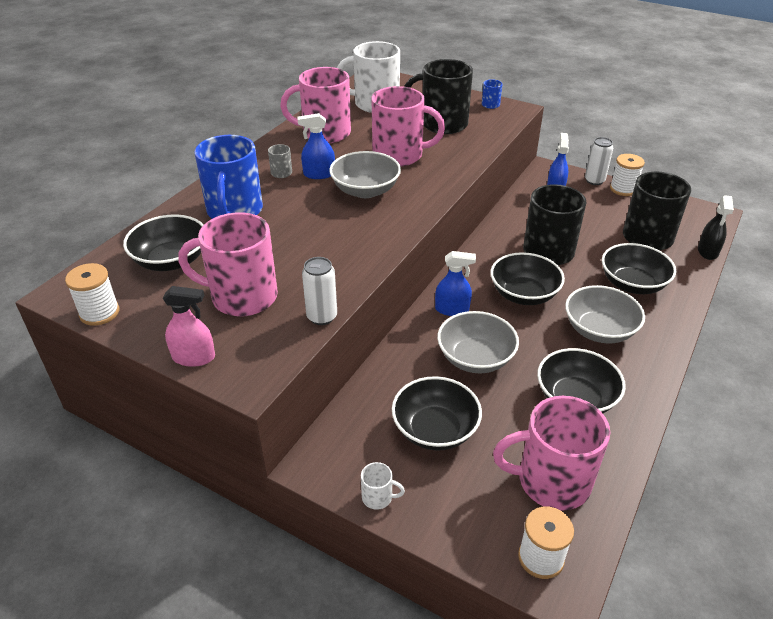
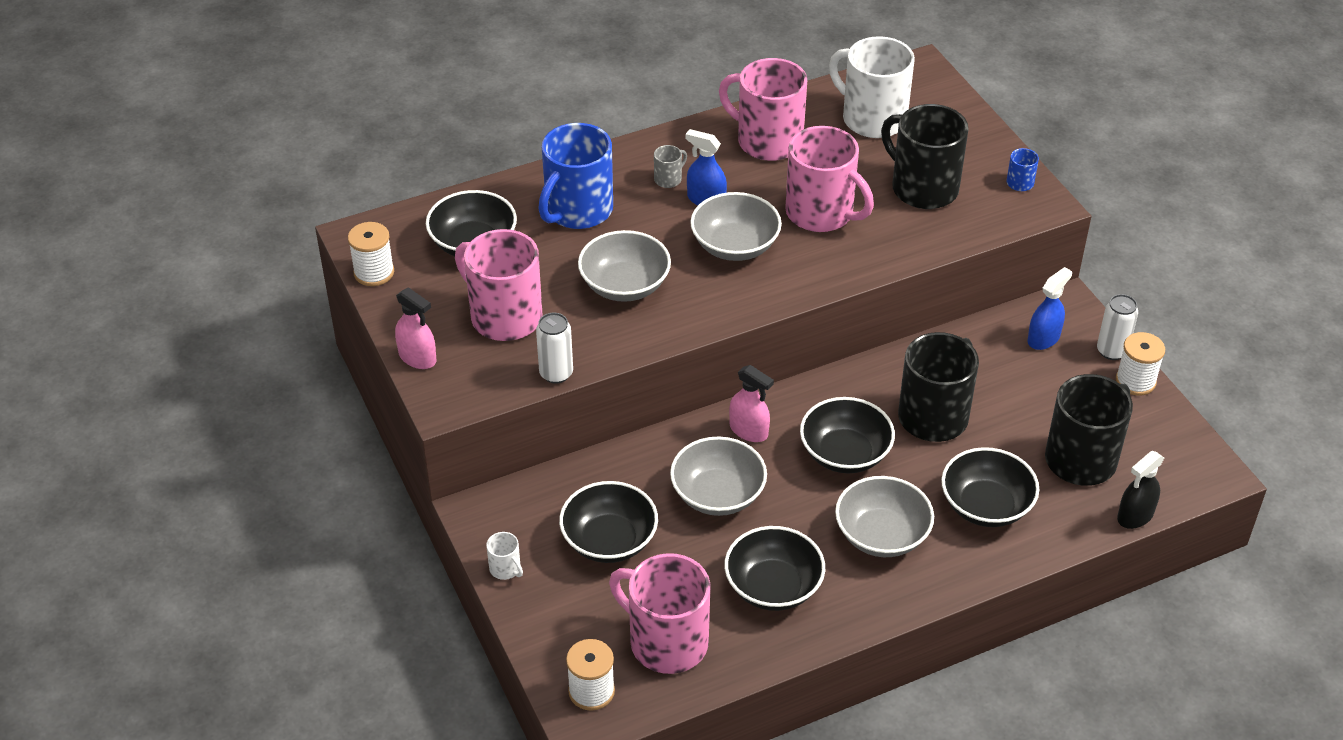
camera: 35 degrees right, 5 degrees up
(315, 240) = (625, 285): none -> grey bowl
(452, 309) = (749, 430): blue spray bottle -> pink spray bottle

